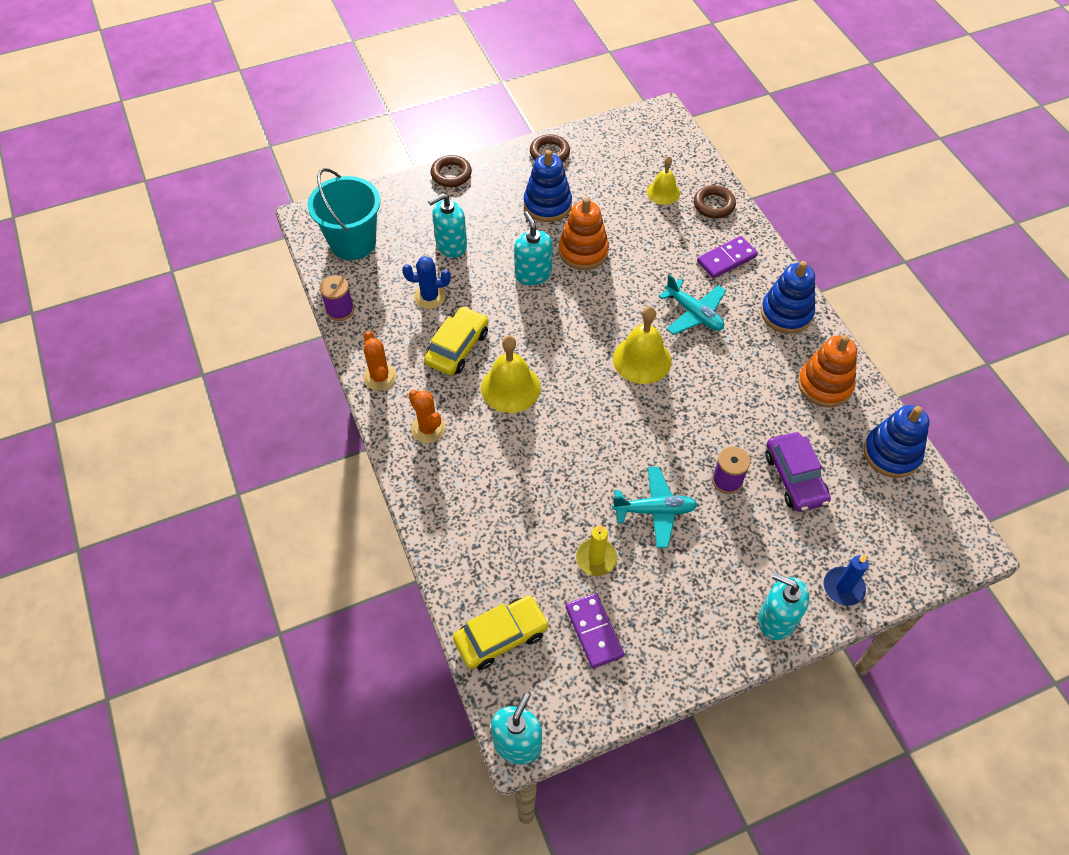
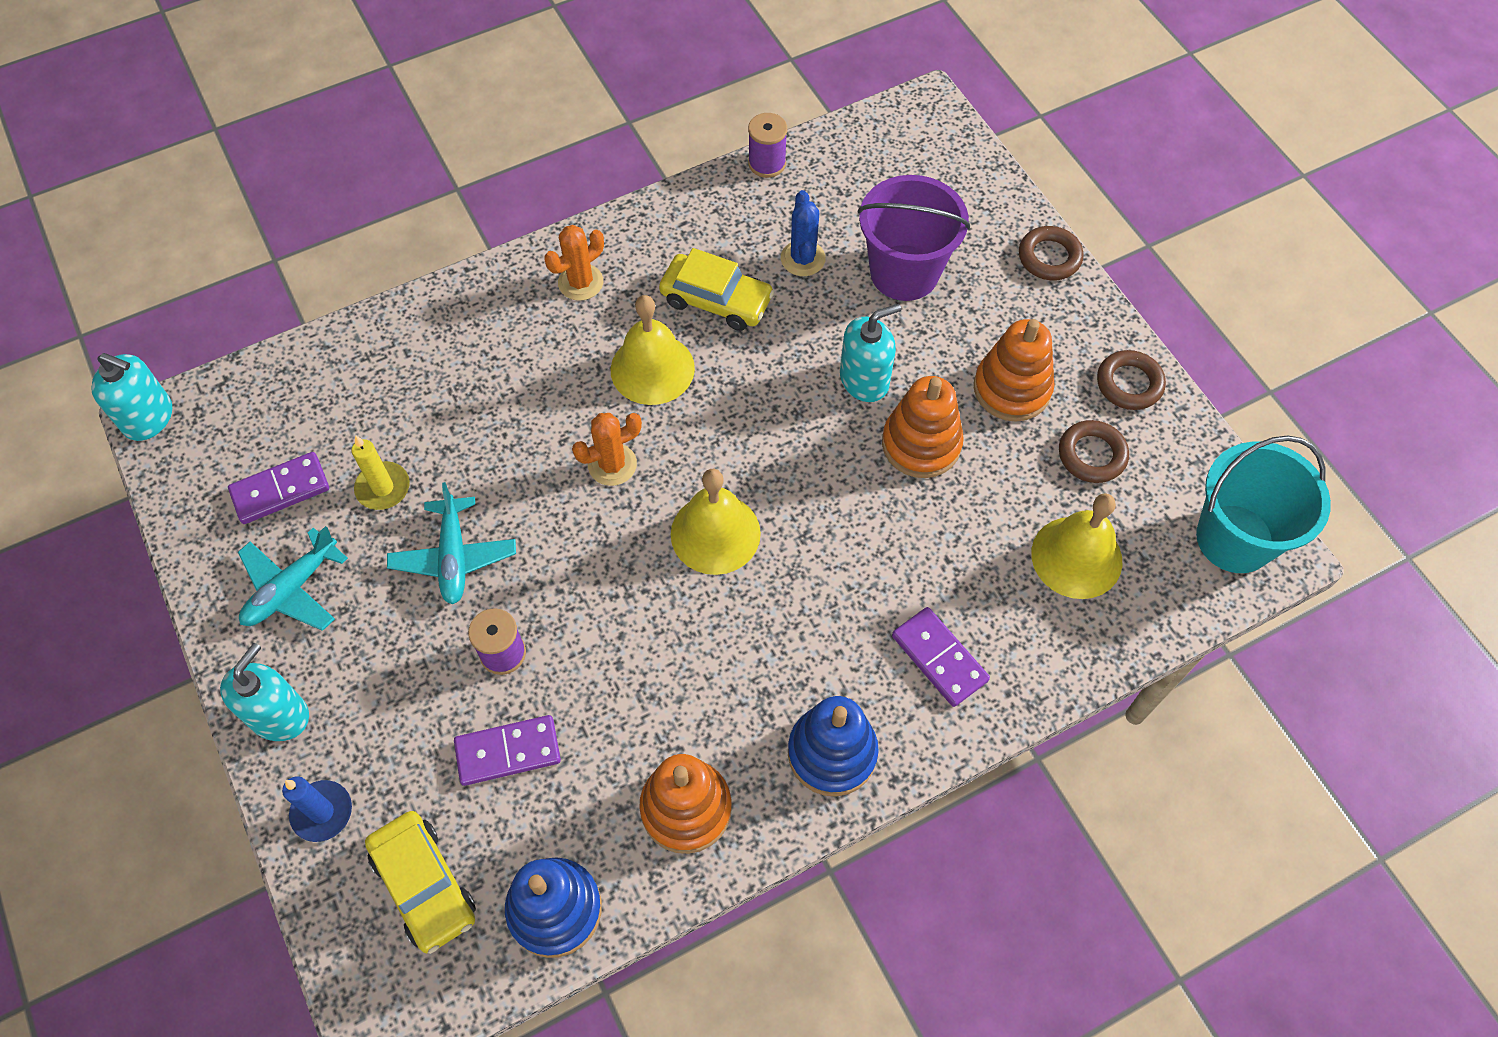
camera: 85 degrees right, 5 degrees up
(353, 242) = (889, 159): turquoise bucket -> turquoise bucket (1234, 538)
(380, 377) = (660, 221): orange cactus -> orange cactus (612, 465)
(451, 245) = (904, 273): turquoise soap dispenser -> purple bucket
(501, 636) = (282, 390): yellow car -> yellow car (424, 885)
(547, 204) = (1012, 389): blue stacking toy -> orange stacking toy
(663, 192) = (1076, 557): yellow bell -> yellow bell, size x1.57
(694, 314) = (814, 607): turquoise plane -> turquoise plane (291, 589)
(714, 205) = (1064, 639): brown ring -> brown ring (1092, 455)
(795, 478) = (508, 751): purple car -> purple domino

